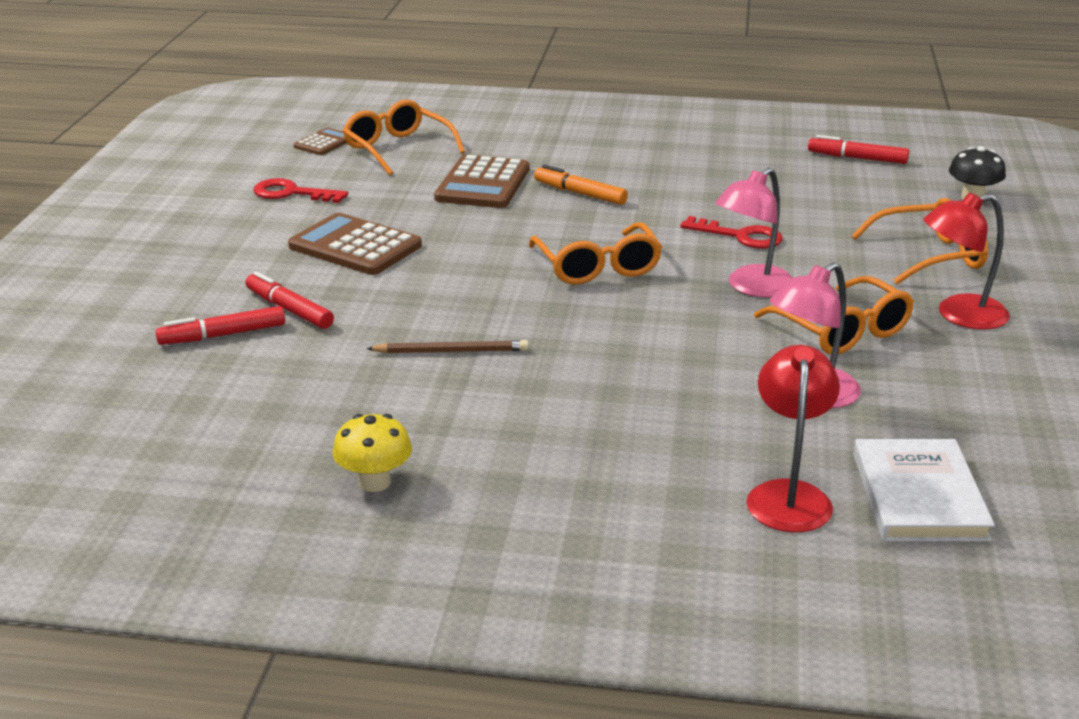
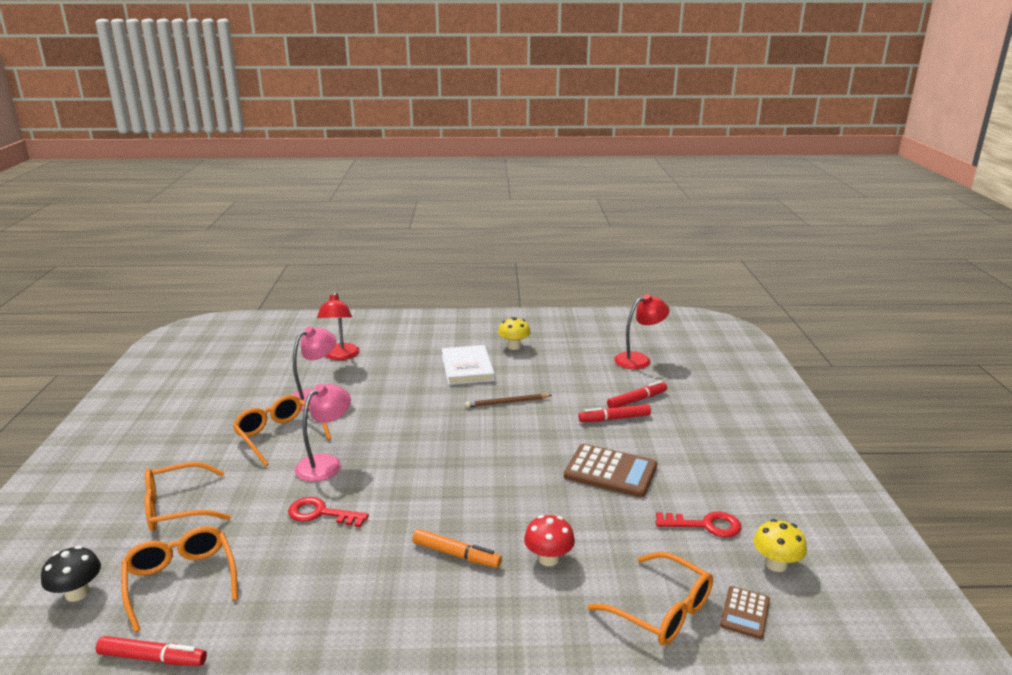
camera: 170 degrees right, 5 degrees down
(256, 164) = (776, 564): none -> yellow mushroom
(289, 309) = (614, 419): red marker -> red marker turned 135 degrees clockwise
(483, 184) = (548, 559): brown calculator -> red mushroom
(597, 267) = (432, 470): orange glasses -> orange glasses (181, 580)
(918, 496) = (284, 360): white book -> white book (467, 368)
(959, 315) = (196, 454): red lamp -> red lamp (639, 359)

